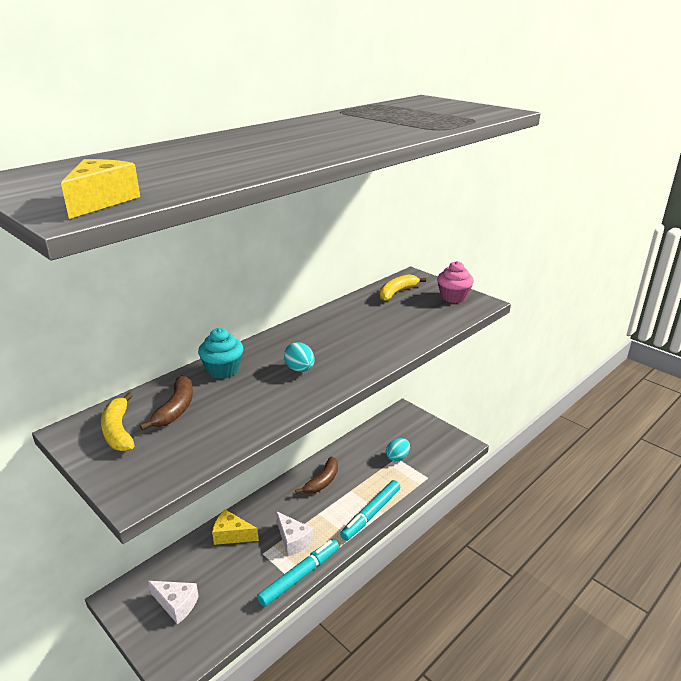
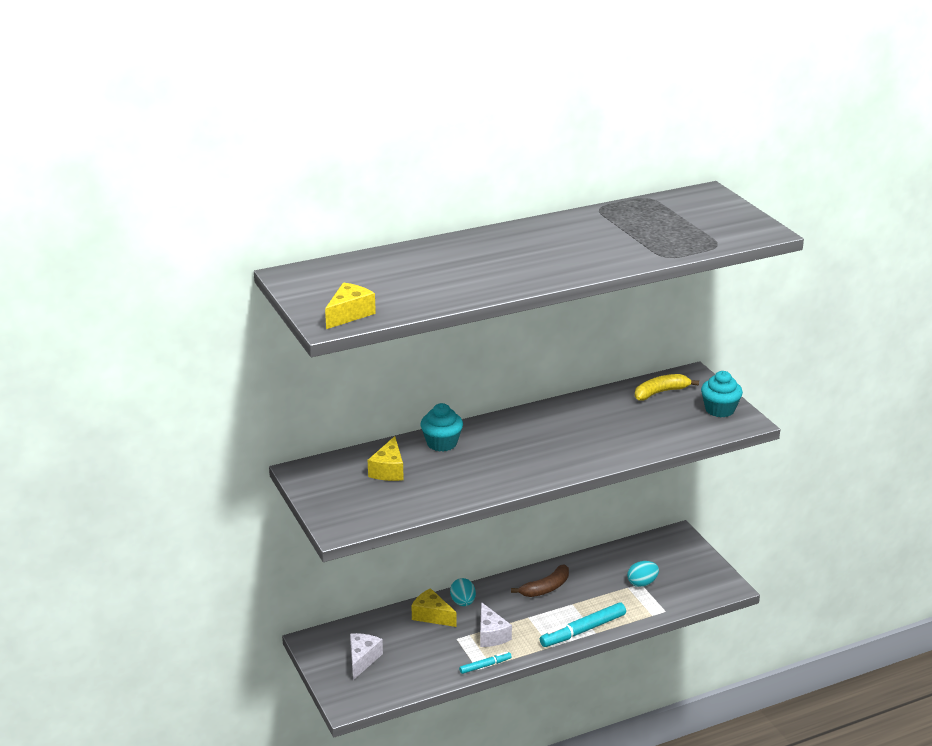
camera: 20 degrees right, 0 degrees up
(118, 431) = (337, 479): yellow banana -> none
(176, 409) = (388, 470): brown banana -> yellow cheese
(176, 604) = (362, 659): white cheese -> white cheese turned 120 degrees counterclockwise
(300, 369) = (512, 457): turquoise egg -> turquoise egg (463, 602)
(300, 576) = (485, 666): turquoise marker -> turquoise marker, size x0.54
(453, 297) = (719, 409): pink cupcake -> turquoise cupcake

